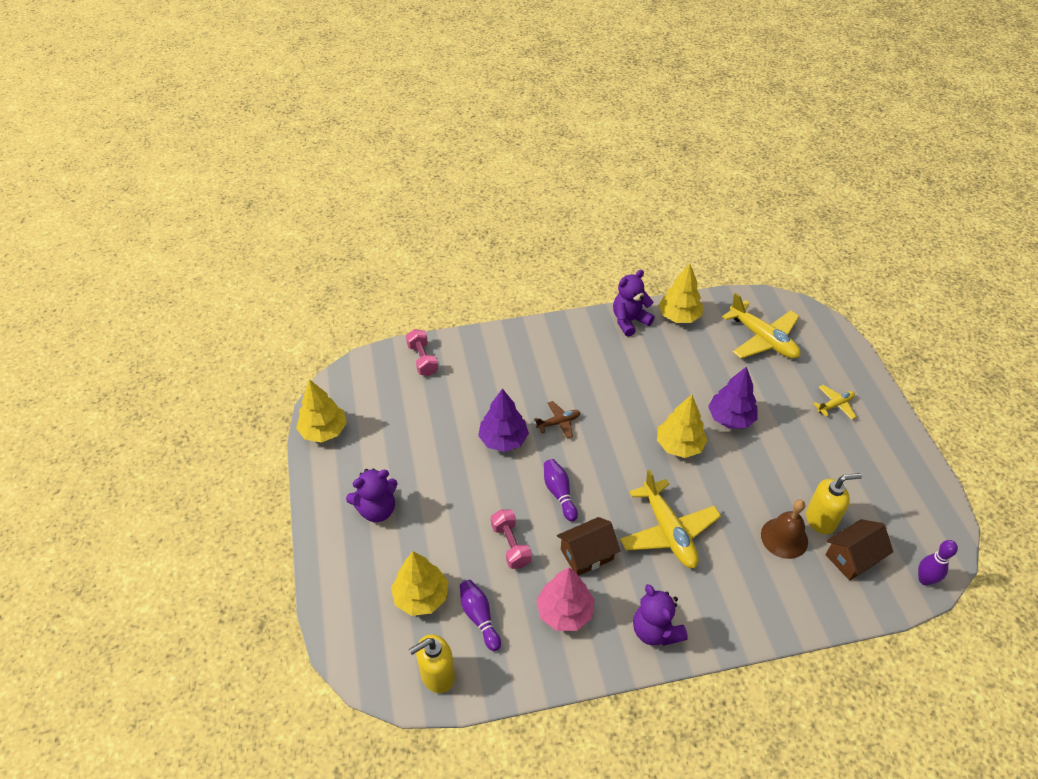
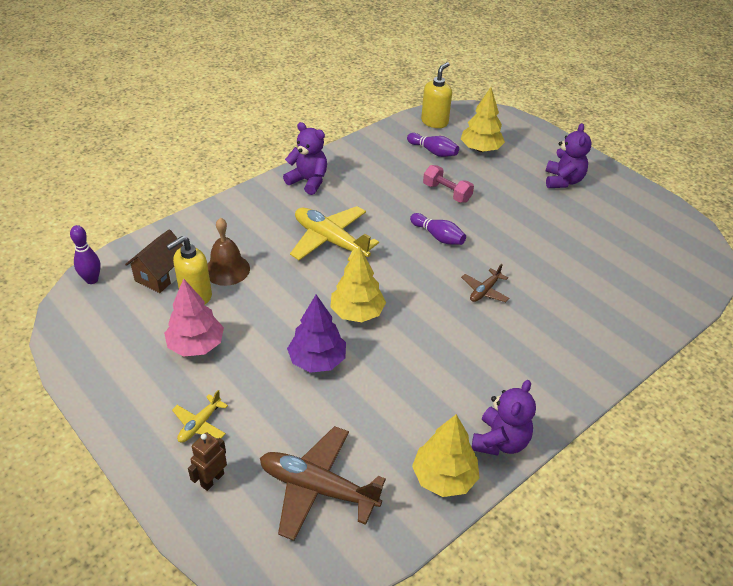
camera: 150 degrees right, 5 degrees down
(324, 431) = (666, 213): yellow tree -> none
(377, 509) = (563, 181): purple teddy bear -> purple teddy bear turned 150 degrees clockwise
(423, 359) = (665, 300): pink dumbbell -> none
(503, 440) = (519, 259): purple tree -> none
(565, 612) = (378, 171): pink tree -> pink tree (196, 345)
(587, 554) = (386, 205): brown house -> none
(762, 339) = (318, 488): yellow plane -> brown plane
(832, 368) = (212, 479): none -> brown robot

